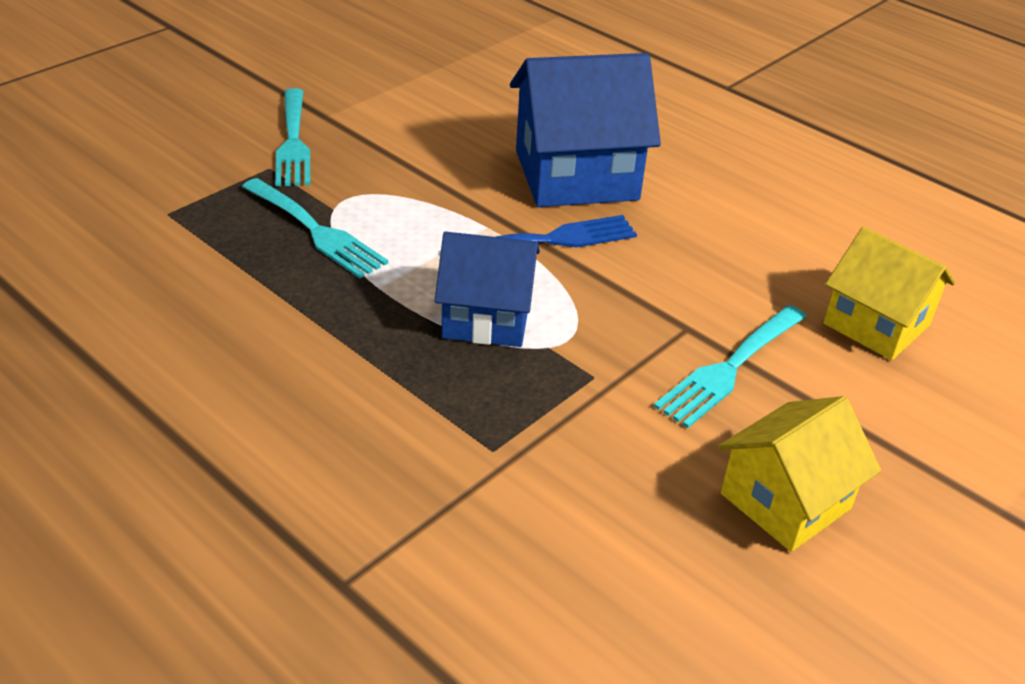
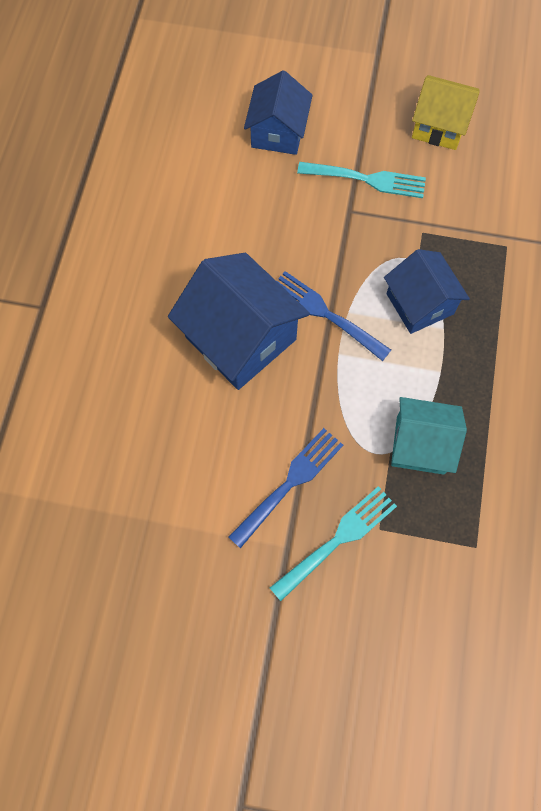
camera: 120 degrees left, 30 degrees up
(315, 230) = (420, 444): turquoise fork -> turquoise house
(381, 139) = (289, 483): none -> blue fork
(876, 324) = (278, 132): yellow house -> blue house

